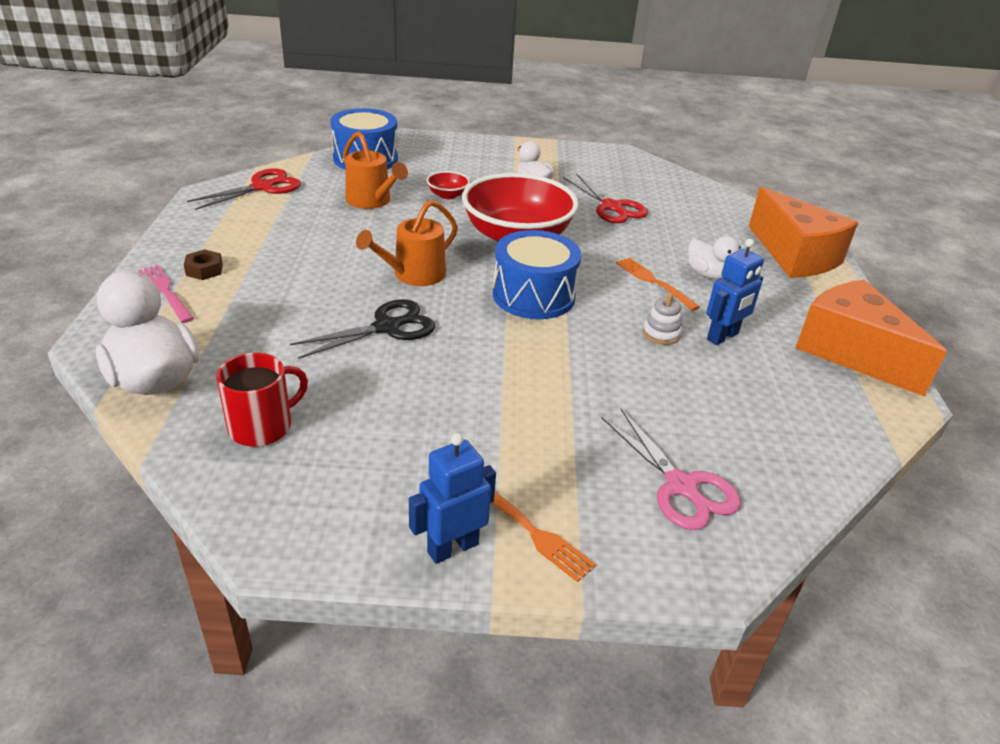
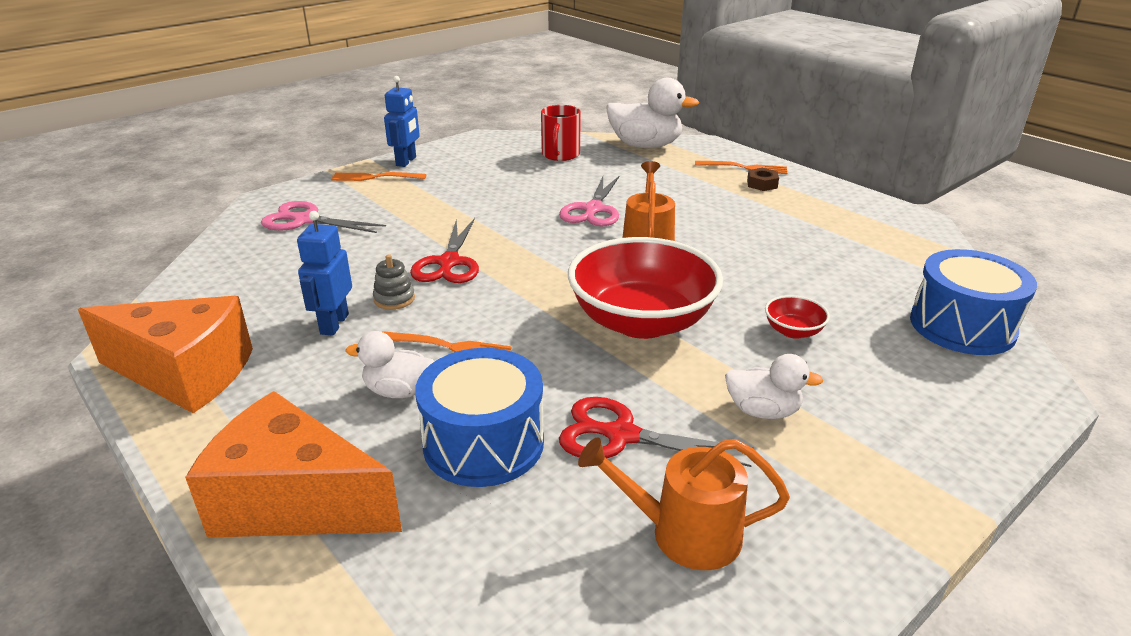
camera: 140 degrees right, 5 degrees down
(165, 292) = (744, 168): pink fork -> orange fork
(262, 187) = (913, 244): red scissors -> red scissors (449, 262)
(371, 201) = (823, 283): orange watering can -> orange watering can (684, 533)
(387, 327) = (593, 209): black scissors -> pink scissors
(533, 295) = (537, 276): blue drum -> blue drum (483, 443)
(661, 334) = (394, 299): white stacking toy -> grey stacking toy

